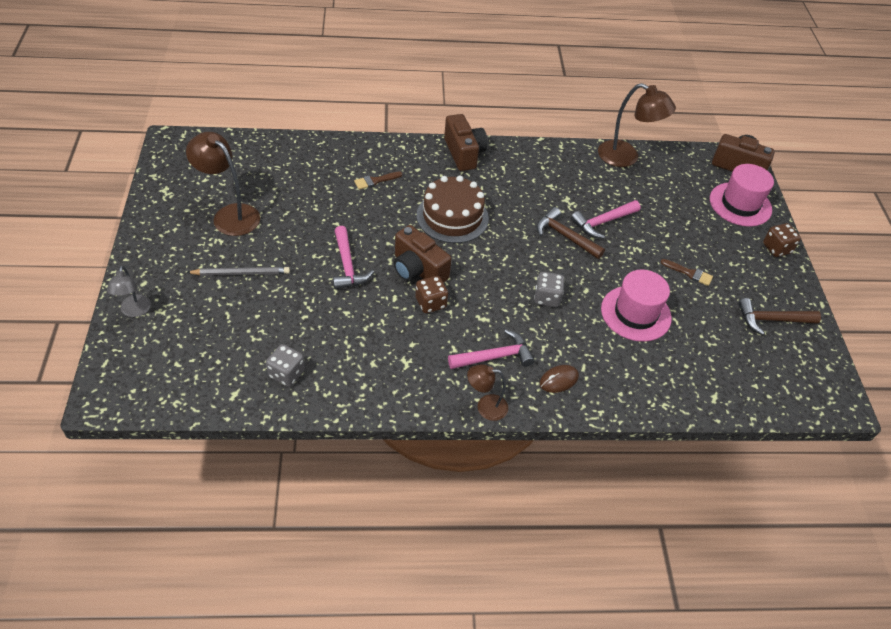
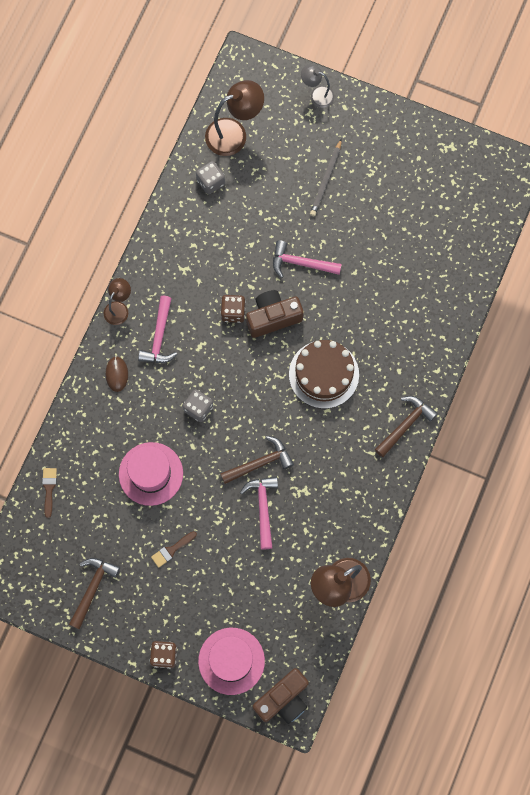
camera: 120 degrees right, 25 degrees up
(230, 215) = (399, 190): brown lamp -> brown lamp (234, 133)
(375, 181) = (397, 326): brown brush -> brown brush (49, 489)
(464, 153) = (405, 424): brown camera -> brown hammer

